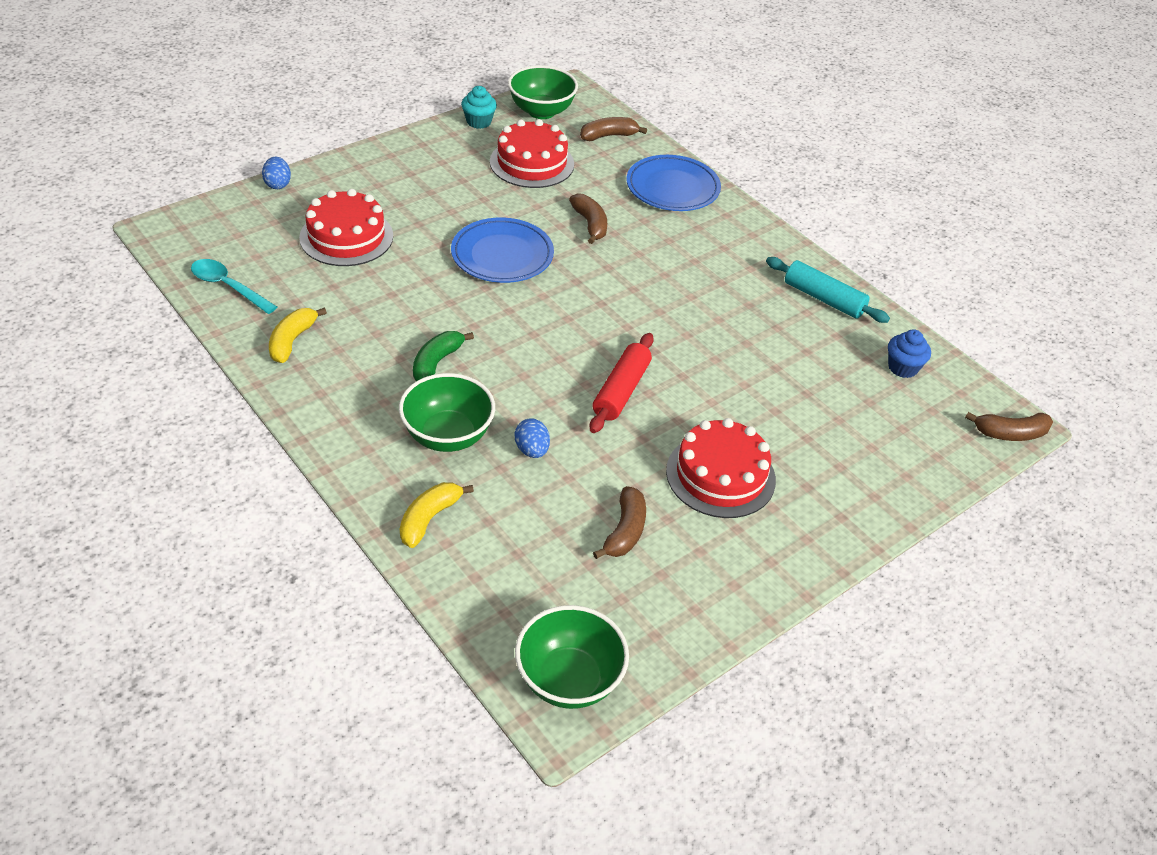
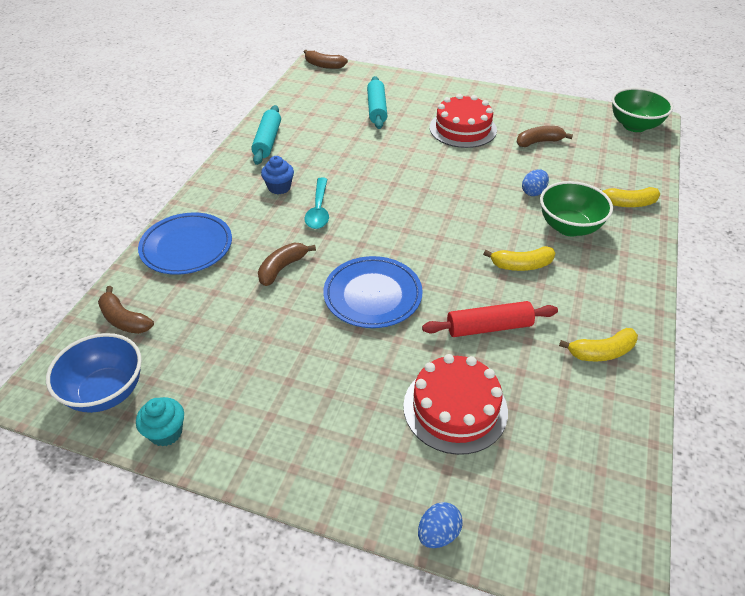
camera: 120 degrees left, 0 degrees up
(228, 287) = (607, 443): turquoise spoon -> turquoise spoon (318, 210)
(437, 363) = (521, 265): green banana -> yellow banana
(532, 163) = (217, 348): red cake -> none
(541, 111) = (106, 392): green bowl -> blue bowl
(621, 391) = (444, 181): red rolling pin -> red rolling pin (488, 327)
(836, 421) = (377, 109): none -> turquoise rolling pin
(903, 368) = (306, 102): blue cupcake -> blue cupcake (279, 187)
(1010, 433) = (324, 65): brown banana -> brown banana turned 150 degrees clockwise

